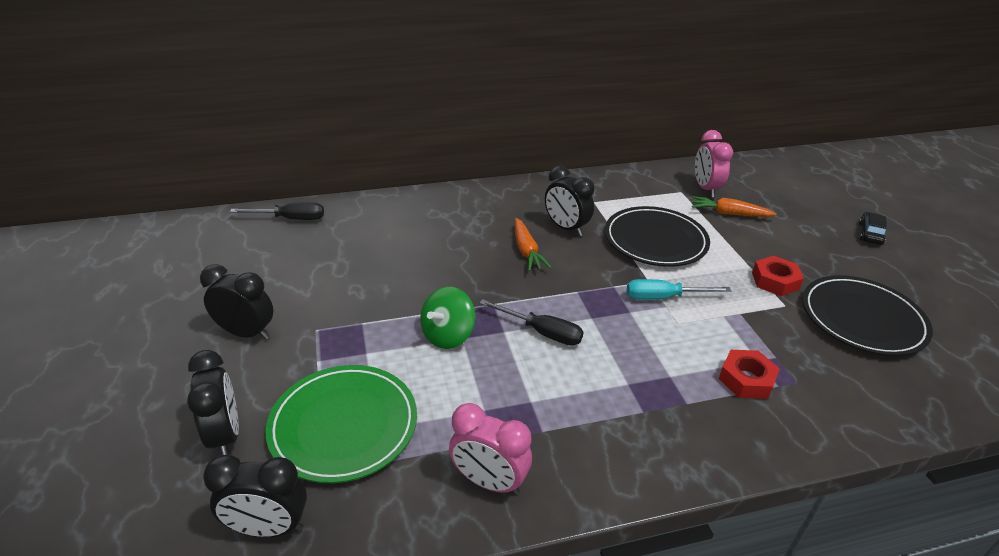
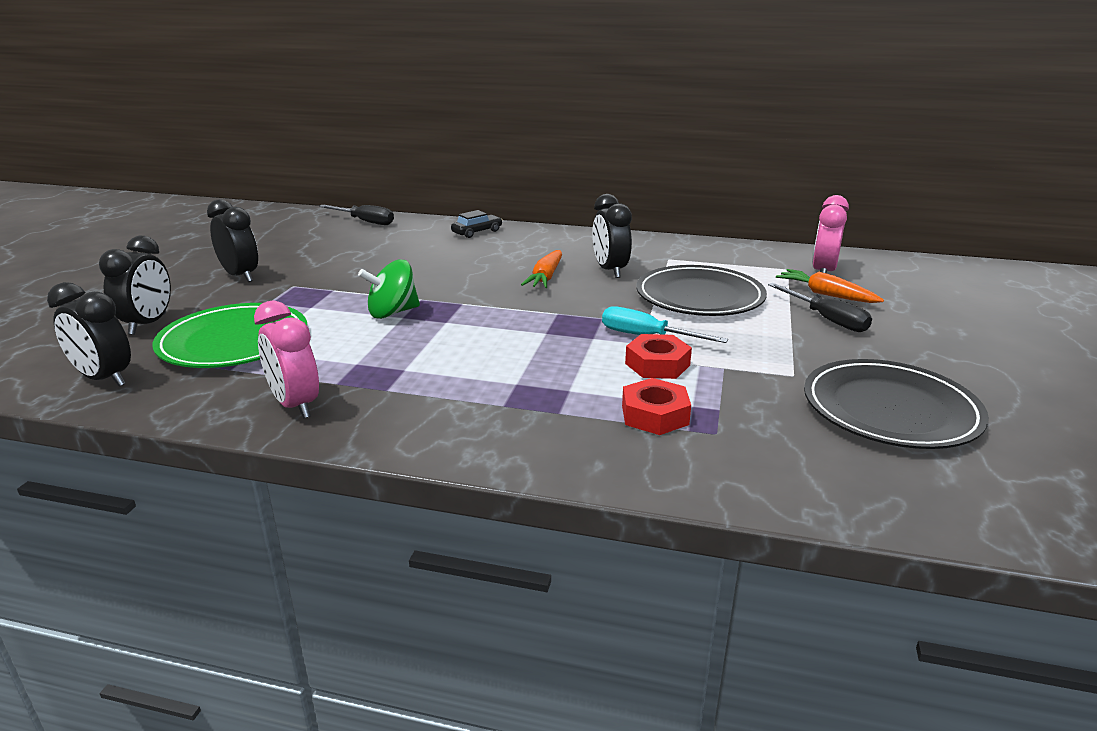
camera: 30 degrees right, 10 degrees down
(542, 332) = (481, 330): black screwdriver -> black screwdriver (826, 319)
(775, 281) = (809, 354): red nut -> red nut (657, 364)
(870, 234) = (1017, 347): black car -> black car (477, 232)

